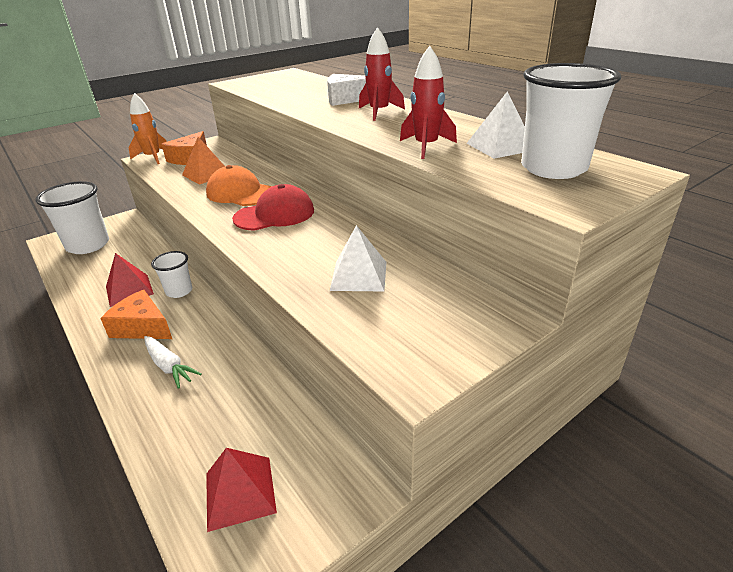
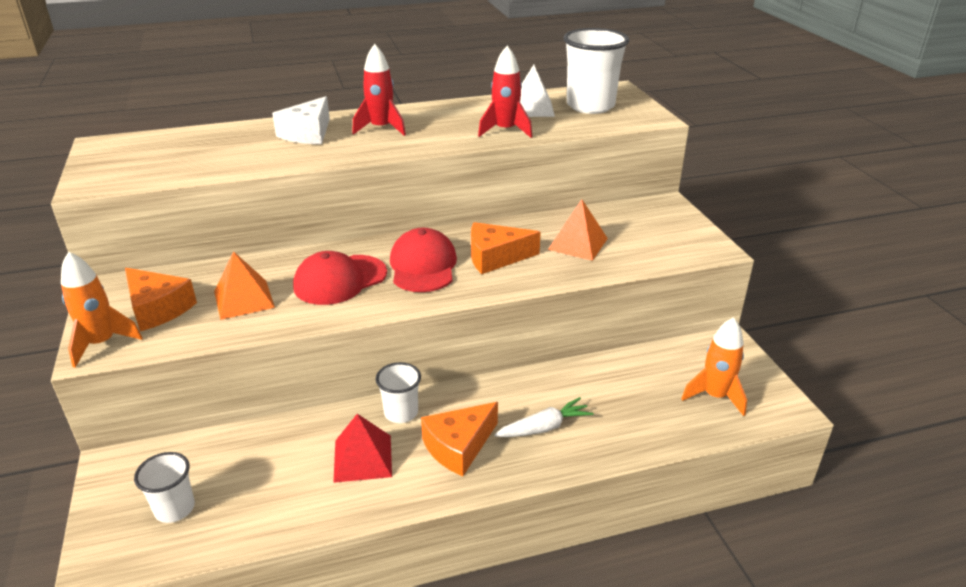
camera: 70 degrees left, 0 degrees up
(88, 245) = (174, 508): white cup -> white cup, size x0.55
(240, 492) = (715, 396): red pyramid -> orange rocket
(241, 193) = (340, 280): orange cap -> red cap
(305, 240) = (495, 257): none -> orange cheese
(359, 275) = (578, 244): white pyramid -> orange pyramid

